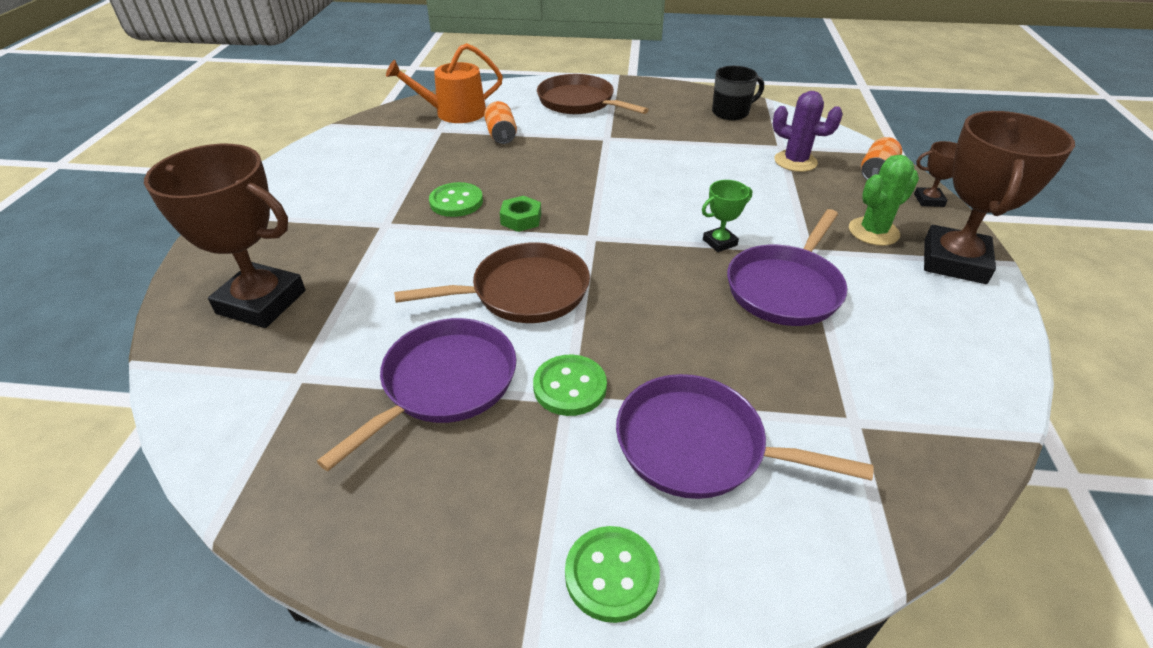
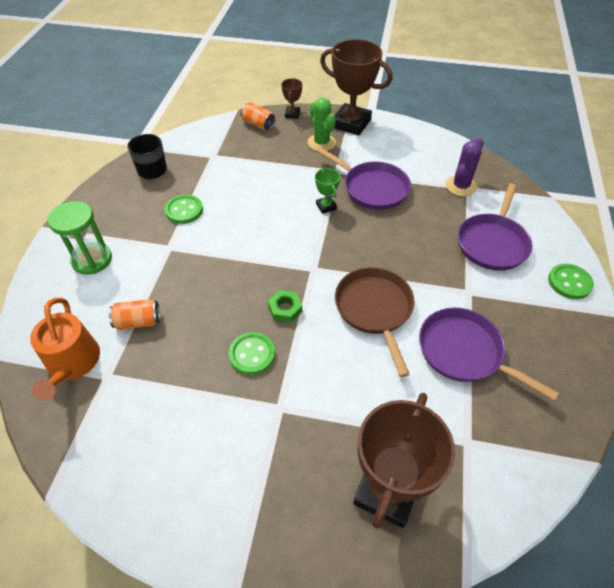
camera: 85 degrees left, 10 degrees up
(570, 387) = (459, 290): green button -> green button (184, 210)
(579, 102) = (92, 260): brown pan -> green hourglass
(795, 161) = (235, 154): purple cactus -> purple cactus (460, 186)

